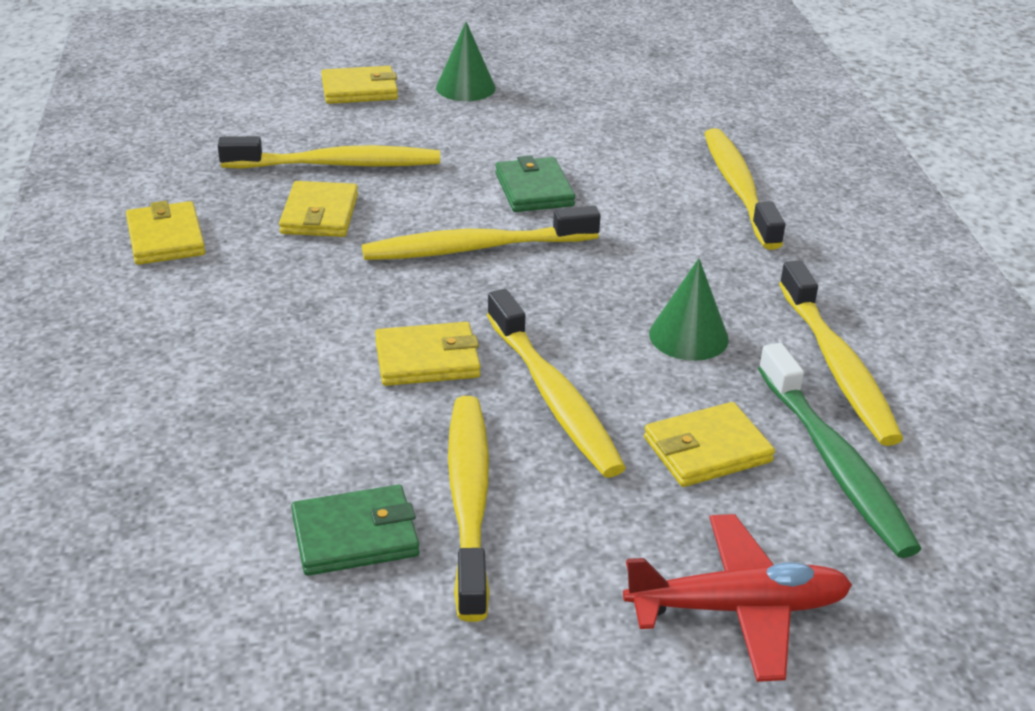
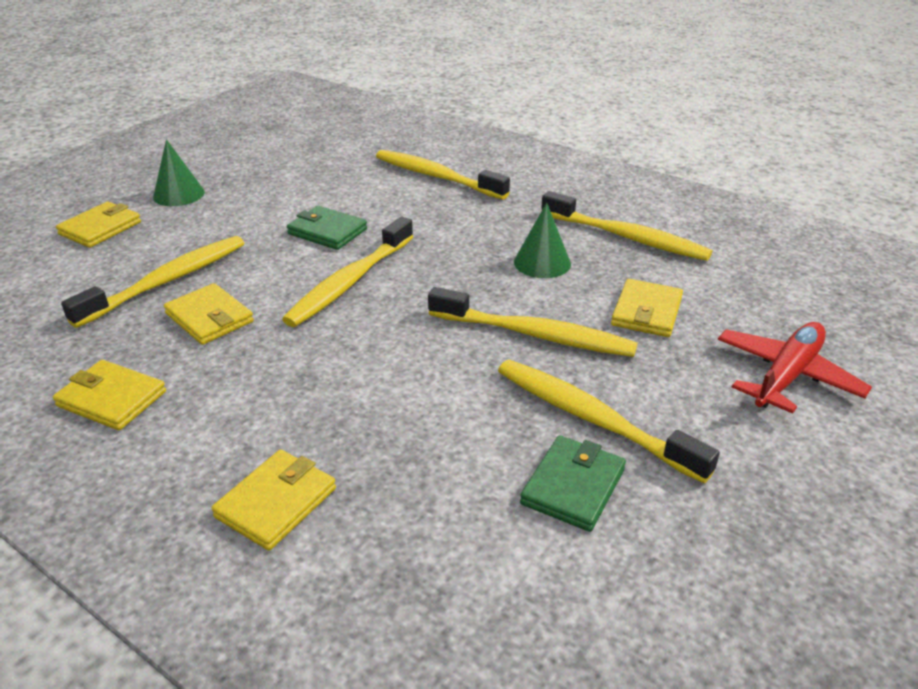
camera: 45 degrees left, 0 degrees up
(427, 359) = (434, 360): yellow wallet -> yellow wallet (276, 503)
(834, 462) = (701, 281): green toothbrush -> none

